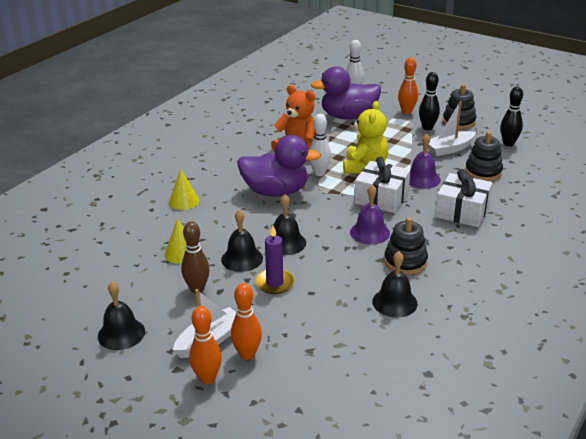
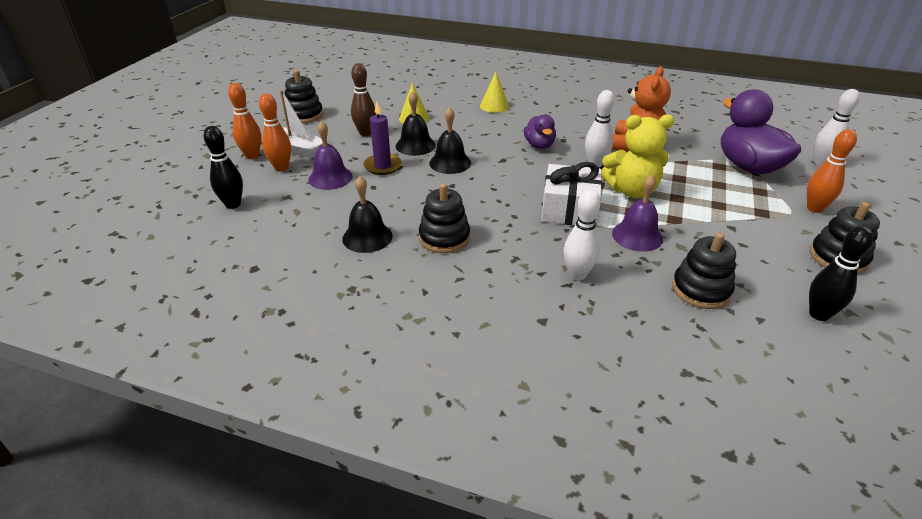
camera: 75 degrees right, 5 degrees up
(121, 333) = (304, 115): black bell -> black stacking toy
(276, 192) = (539, 145): purple duck -> purple duck, size x0.54
(369, 232) = (491, 208): purple bell -> purple bell (330, 178)
(427, 127) = (786, 230): black bowling pin -> black bowling pin (233, 204)
(449, 149) = (741, 254): white boat -> none
(462, 211) = (577, 275): white gift -> white bowling pin

